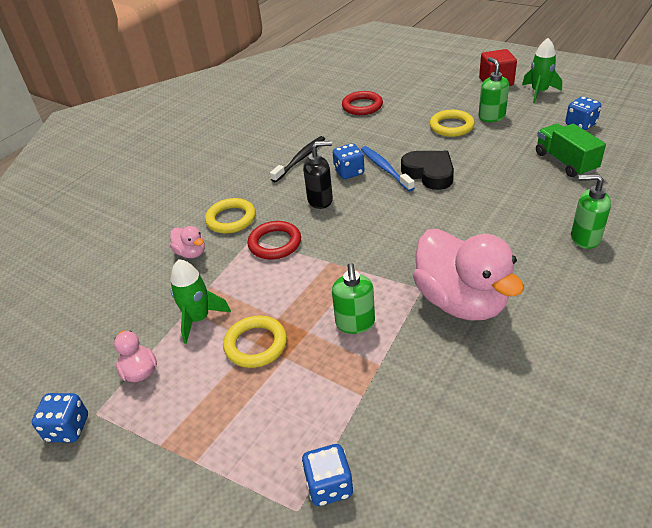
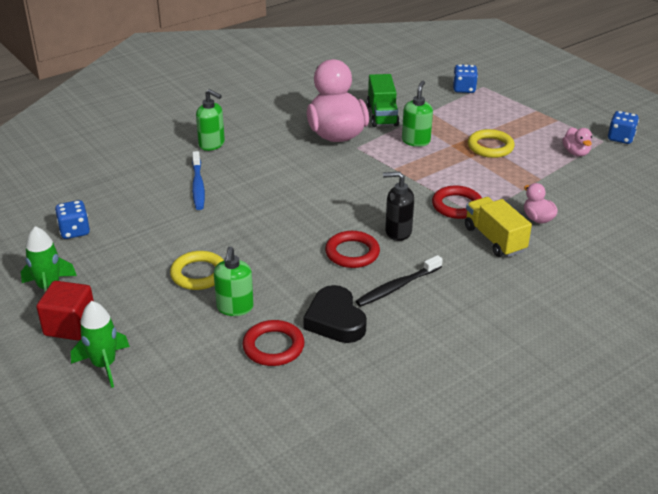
camera: 165 degrees left, 5 degrees down
(199, 319) = (532, 170): green rocket -> green rocket (104, 365)
(231, 219) = (494, 239): yellow ring -> yellow truck
(349, 172) = (352, 253): blue dice -> red ring
(385, 169) = (313, 245): blue toothbrush -> blue toothbrush (198, 186)
(429, 173) = (274, 227): black heart -> black heart (335, 320)
(491, 117) = (143, 272): green soap dispenser -> green soap dispenser (235, 308)
(565, 162) = (144, 199): green truck -> green truck (382, 115)

